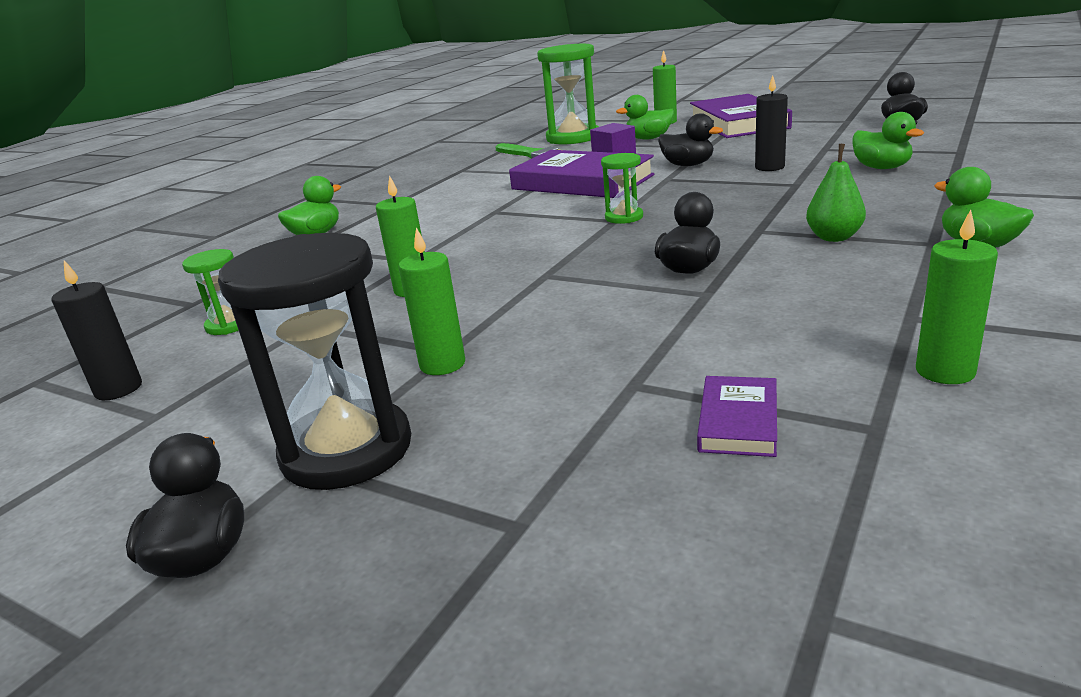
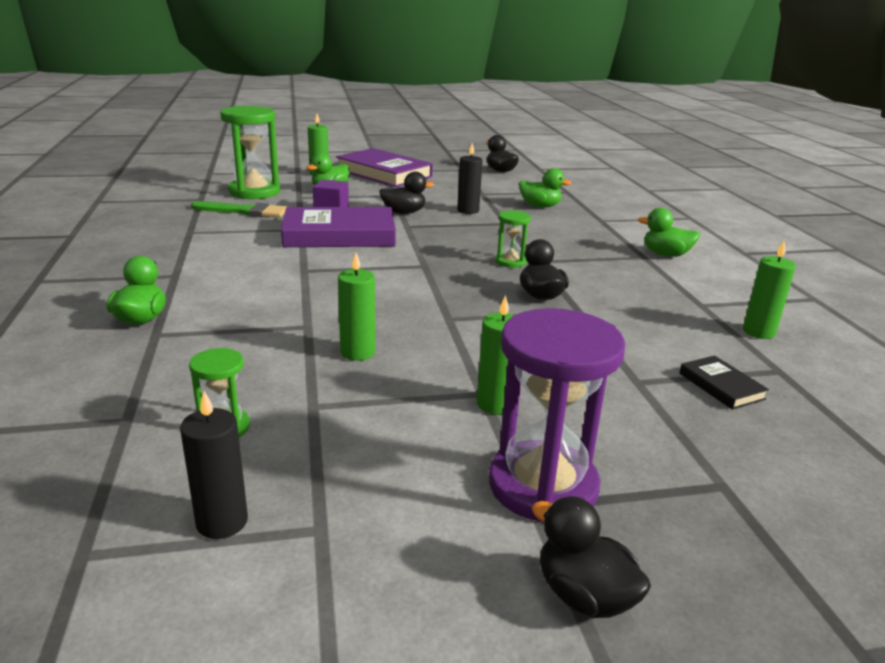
camera: 45 degrees left, 0 degrees up
(347, 450) = (543, 485): black hourglass -> purple hourglass
(624, 217) = (428, 262): green hourglass -> green hourglass (510, 262)
(738, 421) = (721, 386): purple book -> black book
(834, 237) = (589, 260): green pear -> none

